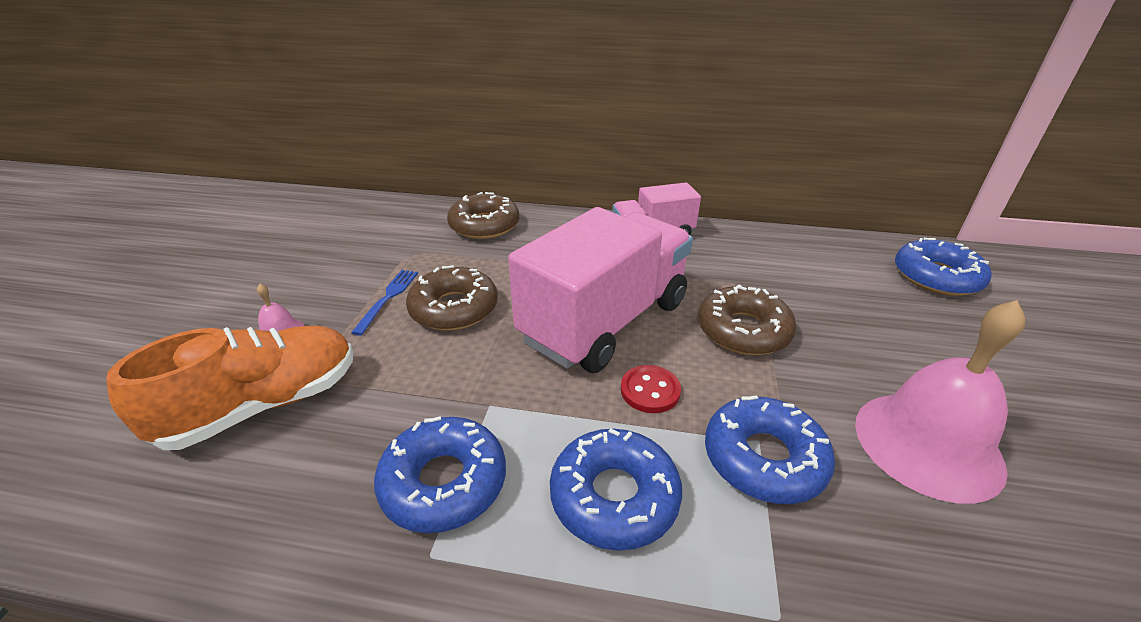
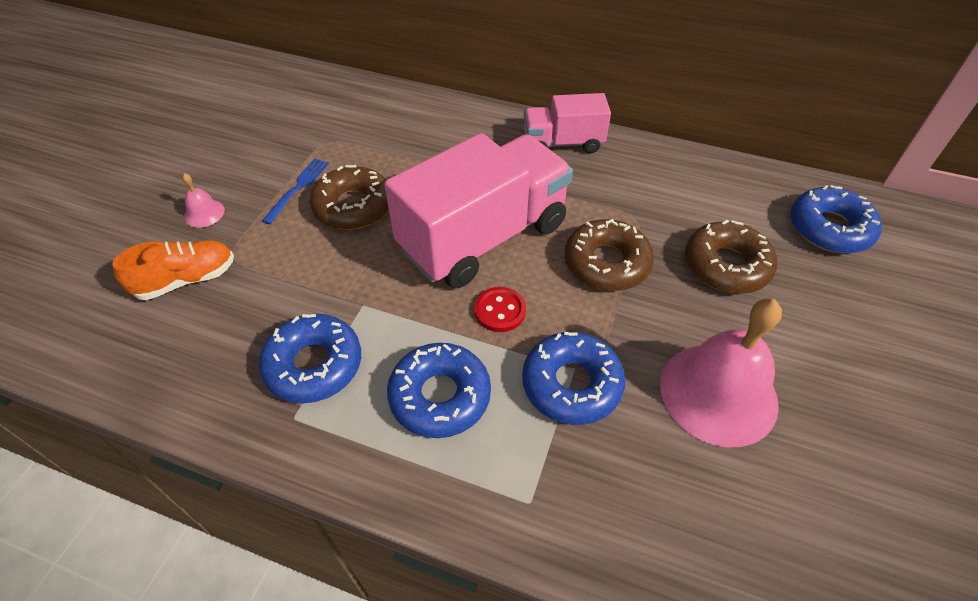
camera: 10 degrees right, 15 degrees up
(263, 405) = (186, 280): orange shoe -> orange shoe, size x0.65
(484, 225) = (401, 114): brown donut -> brown donut (726, 265)

